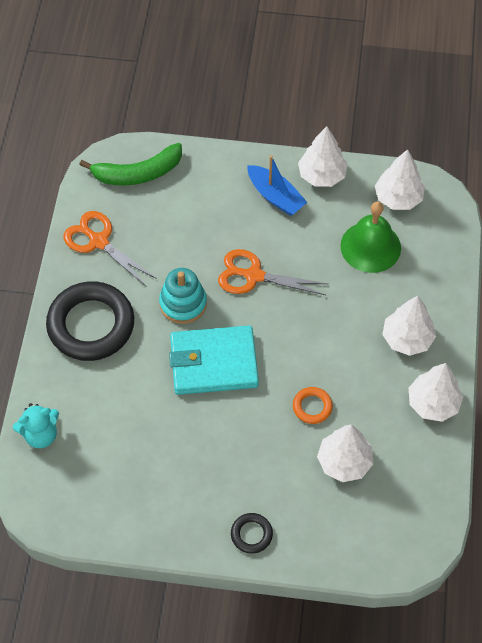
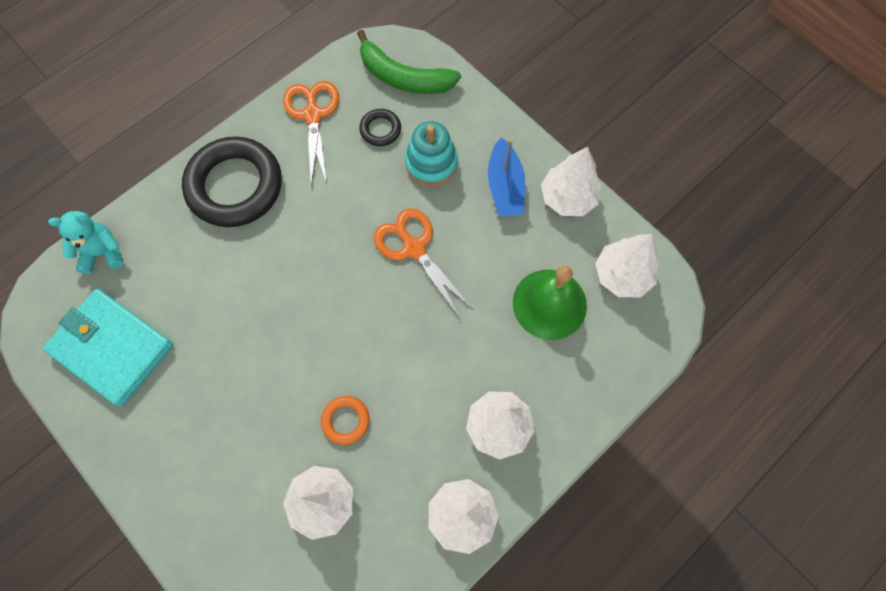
camera: 40 degrees right, 10 degrees up
(41, 434) = (102, 253): turquoise teddy bear -> turquoise teddy bear turned 150 degrees clockwise
(183, 303) = (328, 226): turquoise stacking toy -> turquoise stacking toy (431, 163)
(214, 363) = (300, 304): turquoise wallet -> turquoise wallet (112, 348)
(251, 534) = (175, 500): black ring -> black ring (380, 129)

